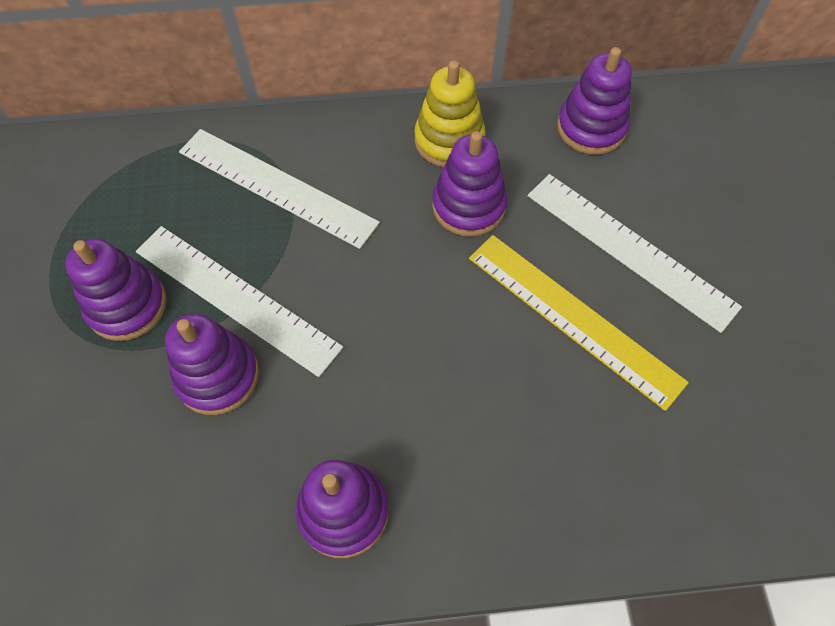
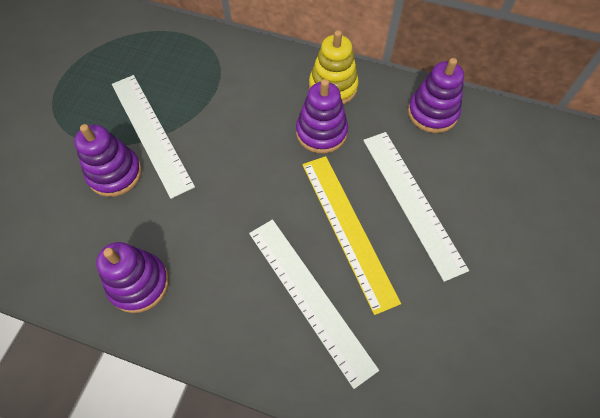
camera: 25 degrees right, 0 degrees up
(127, 305) = (90, 113): purple stacking toy -> none
(277, 187) = (211, 77): white ruler -> white ruler (310, 297)

